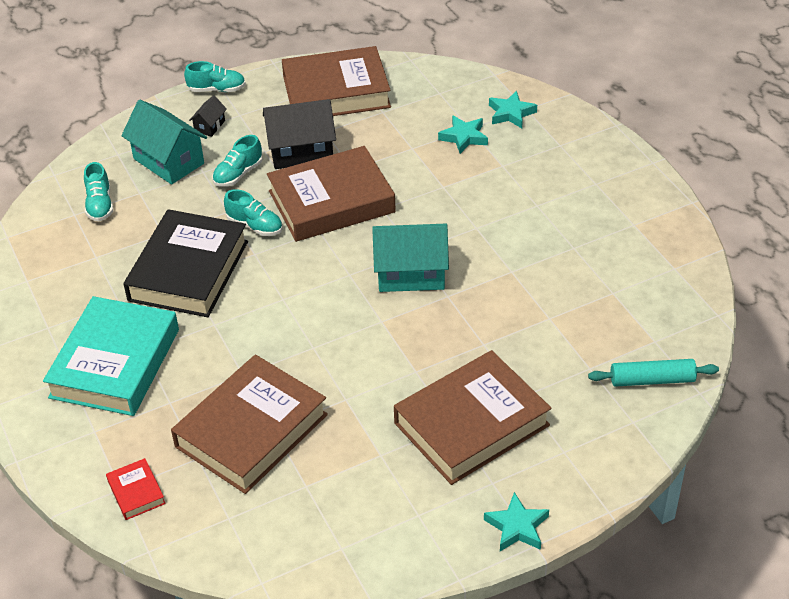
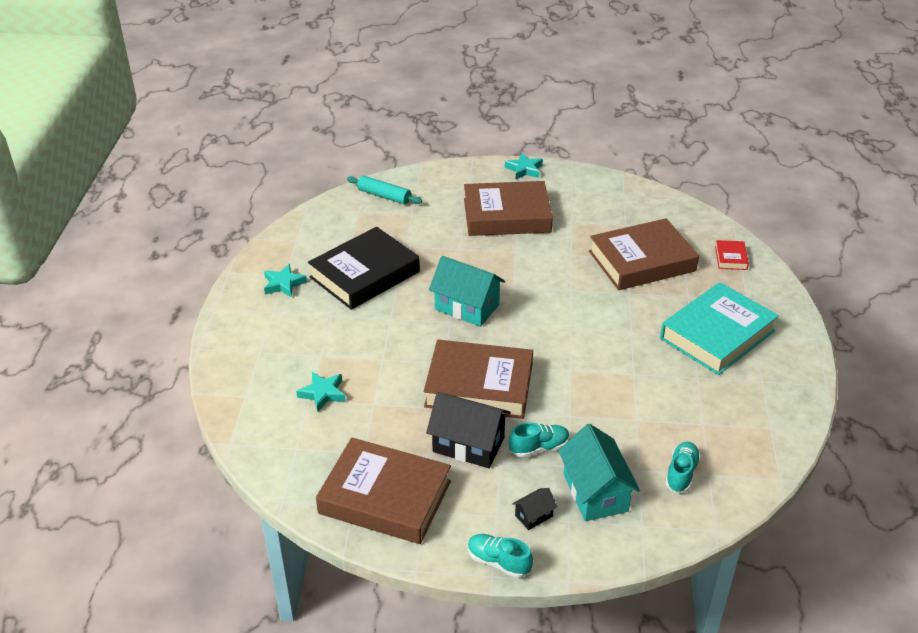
camera: 150 degrees left, 5 degrees down
(188, 271) = (630, 378): black book -> black book (364, 274)
(255, 226) = (555, 392): turquoise shoe -> none
(511, 113) = (262, 397): turquoise star -> turquoise star (283, 284)

